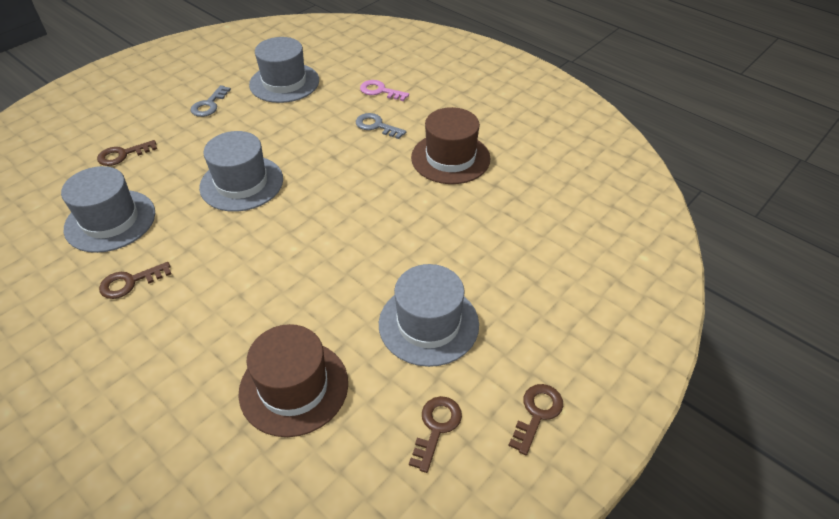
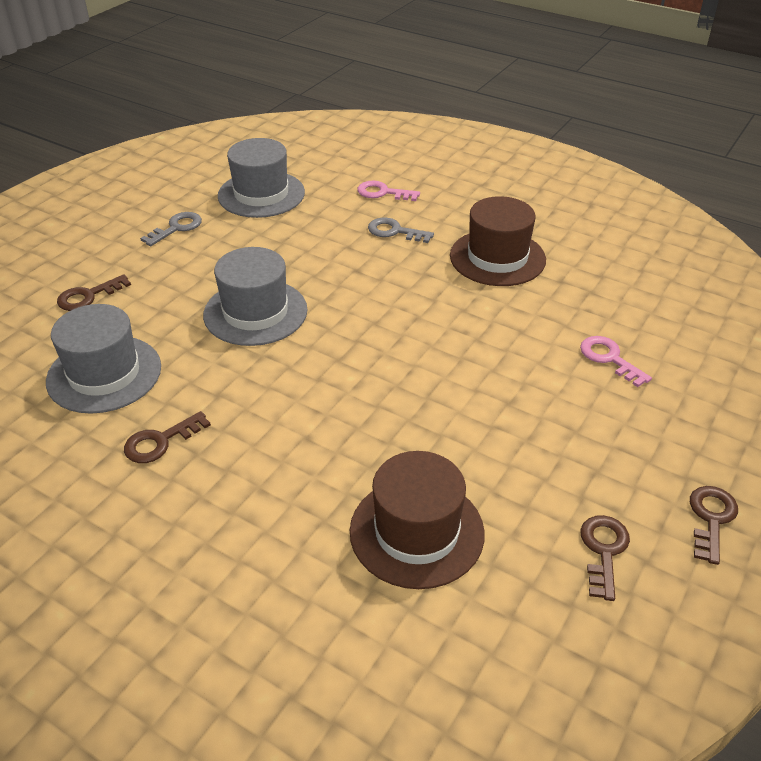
camera: 10 degrees left, 5 degrees down
(209, 105) = (176, 228): grey key -> grey key turned 150 degrees counterclockwise
(428, 324) = (547, 440): grey hat -> none
(508, 259) = (609, 358): none -> pink key

